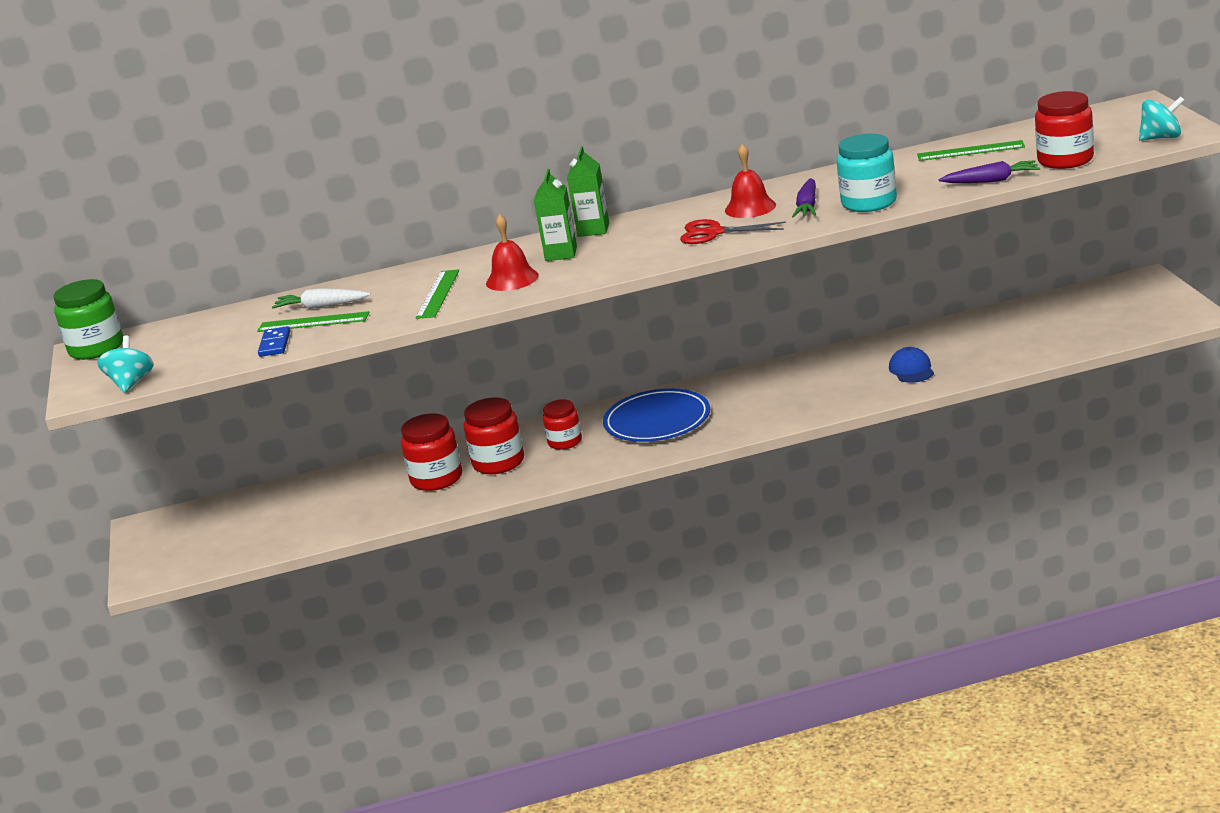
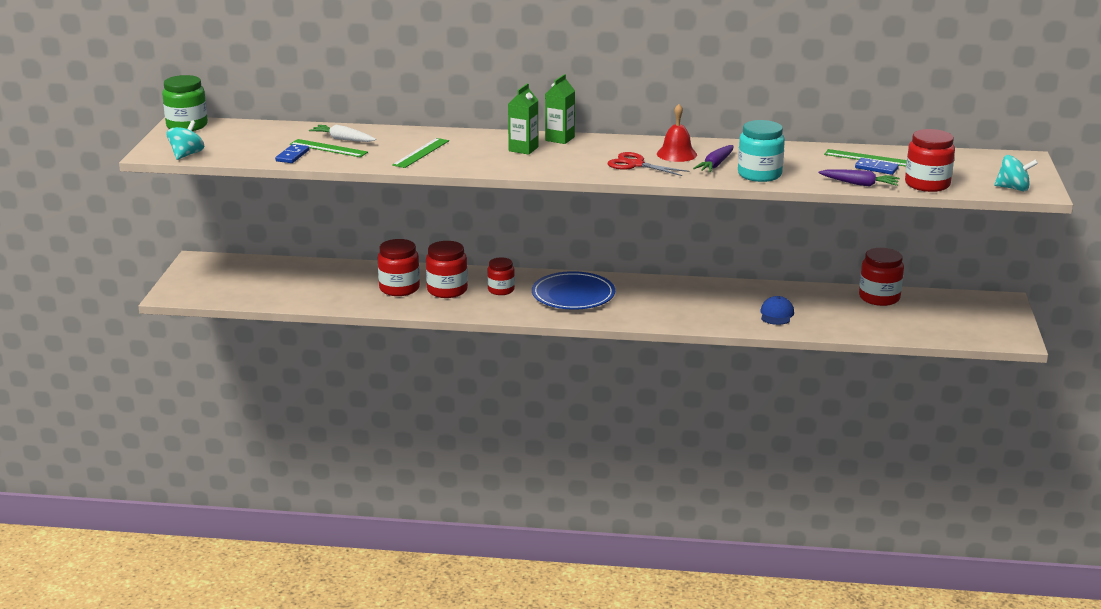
camera: 15 degrees right, 0 degrees up
(512, 279) = (476, 157): red bell -> none
(992, 159) = (876, 168): none -> blue domino
(1009, 316) = (879, 298): none -> red jar

